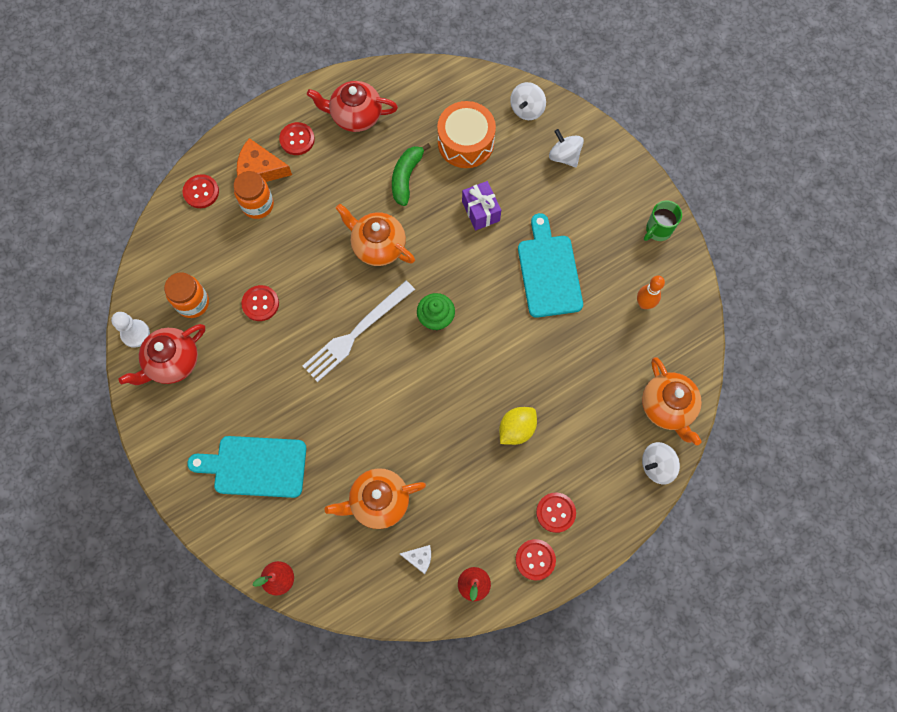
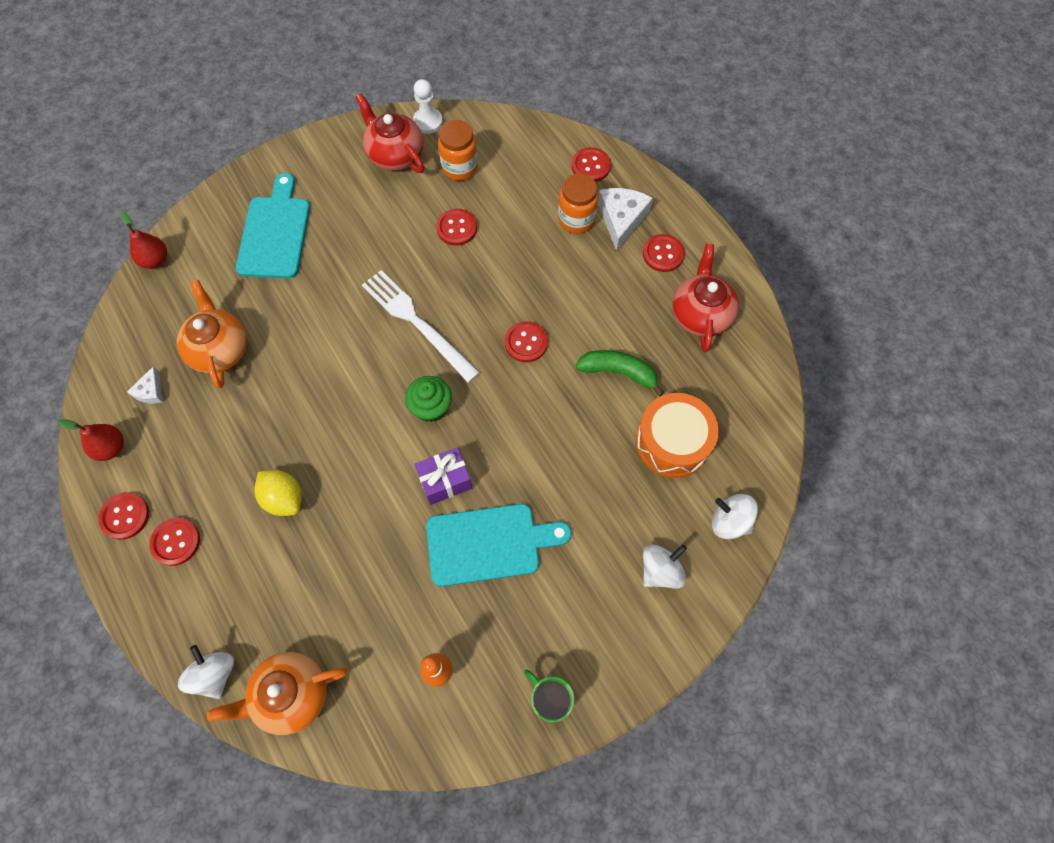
camera: 90 degrees right, 5 degrees down
(260, 169) = (621, 219): orange cheese -> white cheese
(378, 246) = (526, 342): orange teapot -> red button
(480, 211) = (574, 460): purple gift -> purple gift (445, 481)

